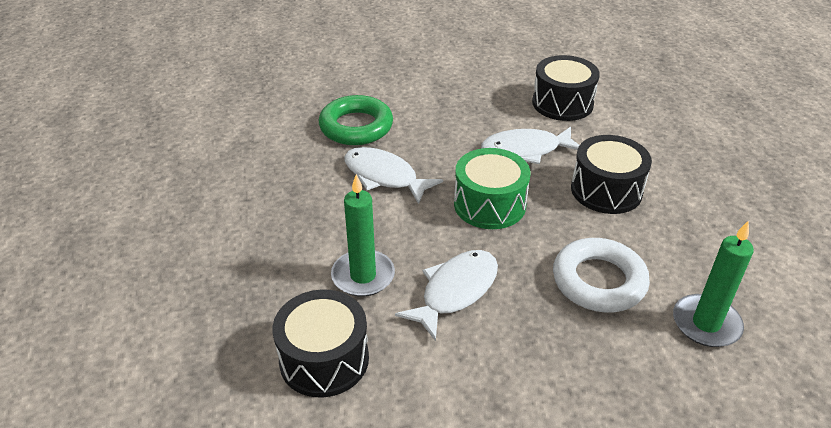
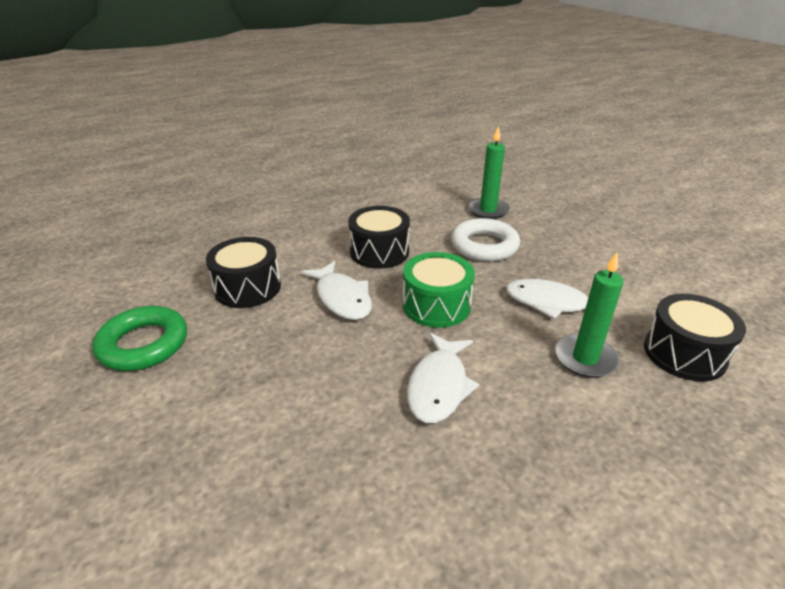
camera: 110 degrees left, 5 degrees down
(356, 126) = (351, 446): green ring -> green ring (143, 344)

